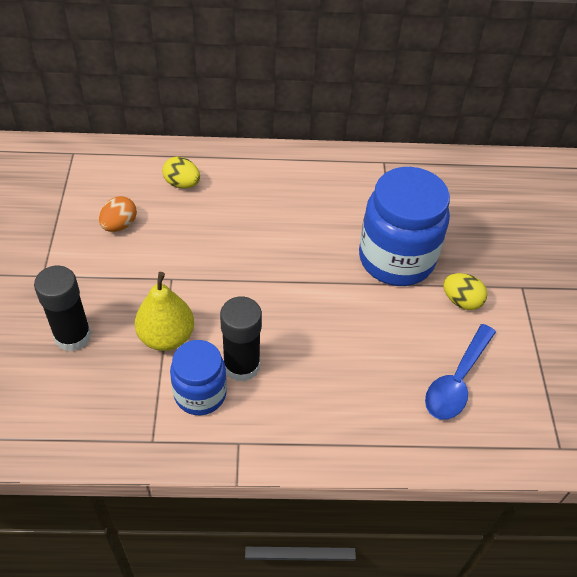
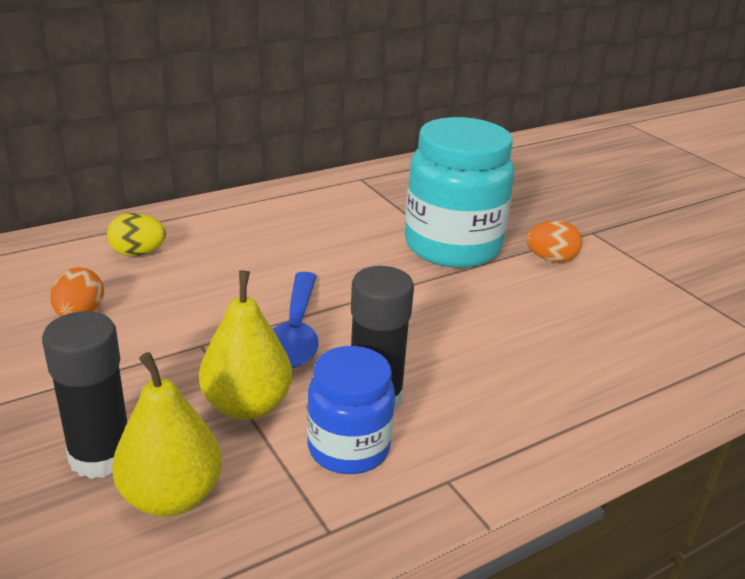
camera: 30 degrees left, 20 degrees down
(90, 379) = (171, 496): none -> yellow pear
(396, 259) = (452, 246): blue jar -> turquoise jar
(457, 381) = (619, 323): blue spoon -> blue spoon (295, 332)
(461, 301) = (551, 259): yellow egg -> orange egg

